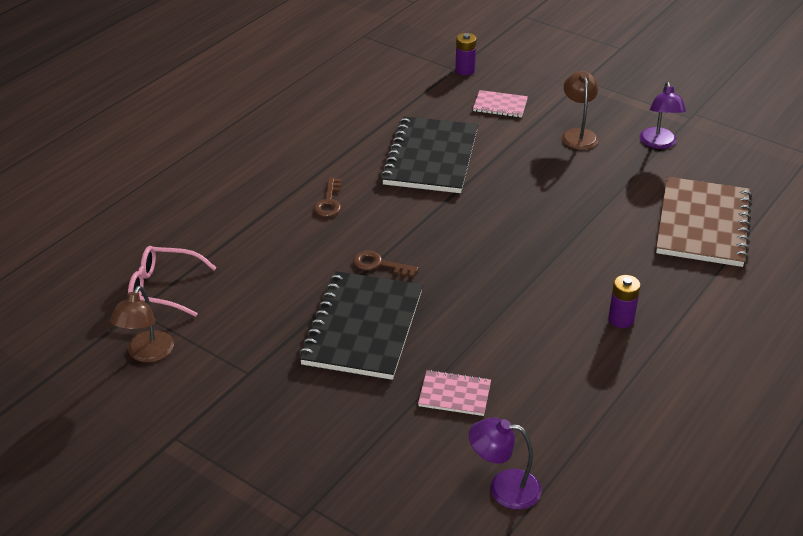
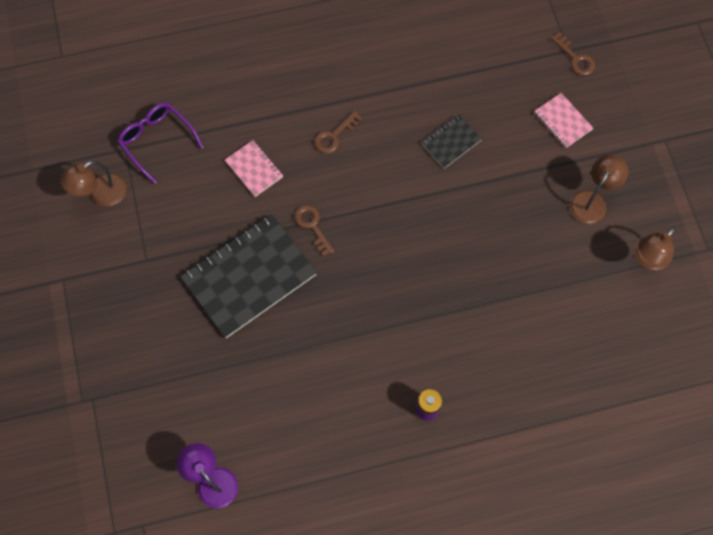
camera: 40 degrees right, 30 degrees up
(163, 288) = (157, 141): pink glasses -> purple glasses
(431, 157) = (451, 142): black notebook -> black notebook, size x0.47
(454, 395) = (253, 382): pink notebook -> pink notebook (254, 169)
(465, 70) = (575, 58): purple battery -> brown key
(659, 143) = (648, 259): purple lamp -> brown lamp
(702, 224) = (587, 369): brown notebook -> none

